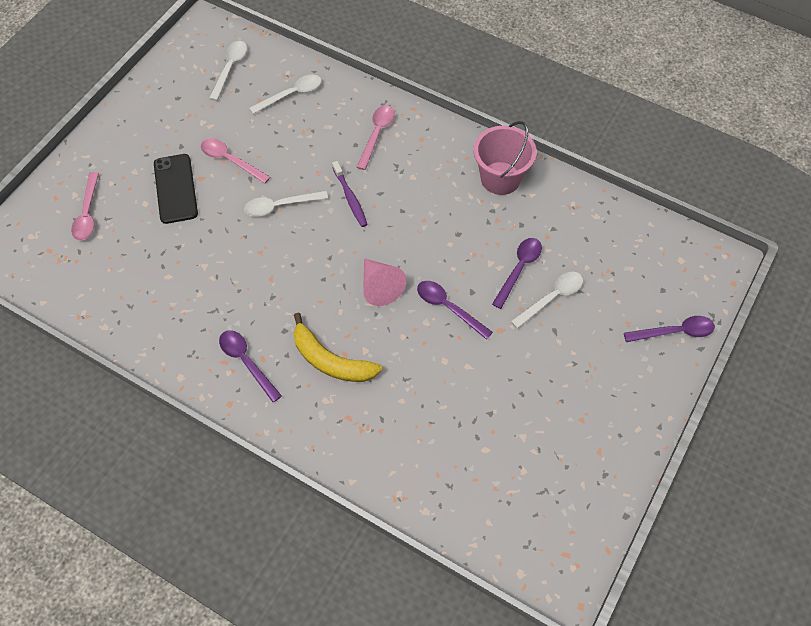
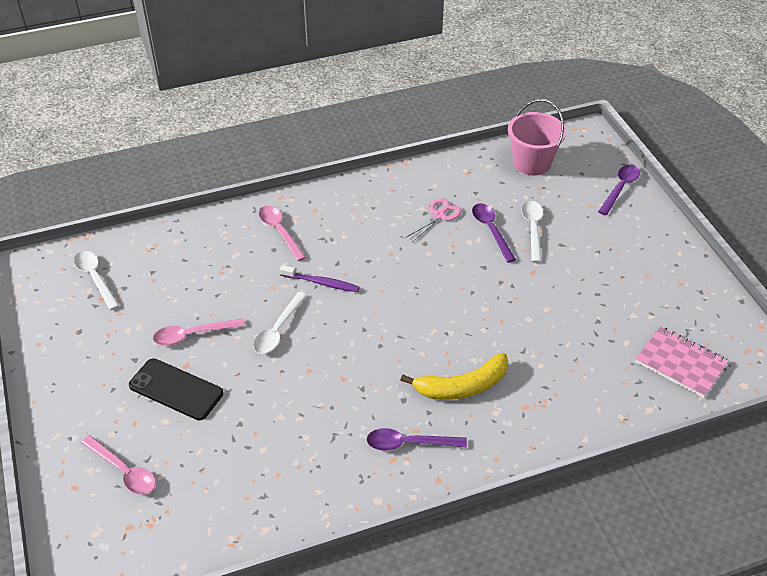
camera: 50 degrees left, 15 degrees down
(291, 94) = (175, 257): white spoon -> none
(380, 287) = (424, 315): pink cone -> none
(448, 307) = (484, 288): purple spoon -> none
(499, 222) = (439, 215): none -> pink scissors
(499, 507) = (680, 363): none -> pink notebook
(500, 178) = (401, 191): pink bucket -> pink bucket (532, 163)

